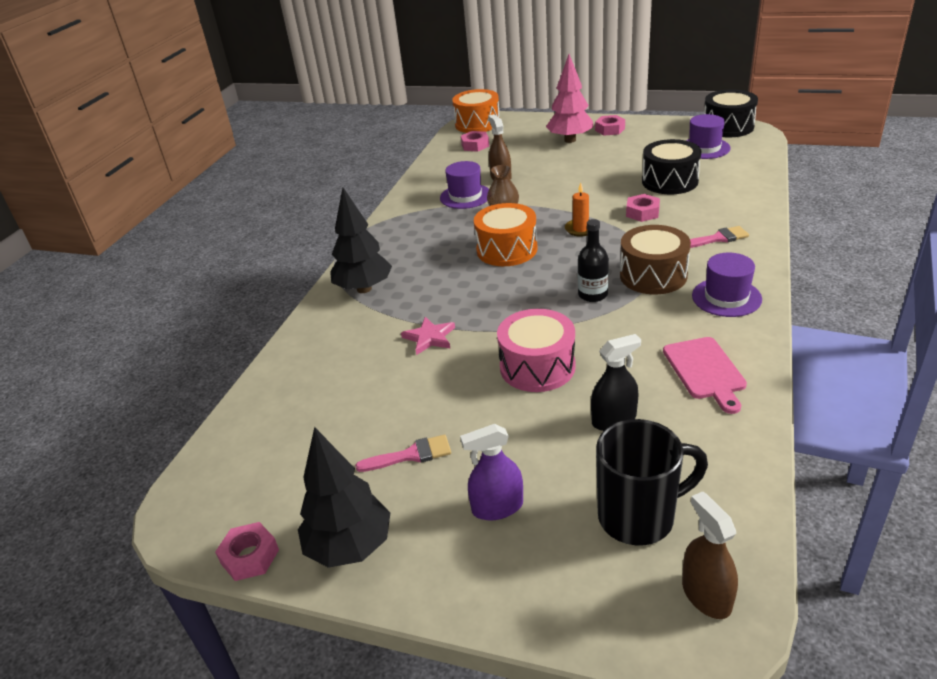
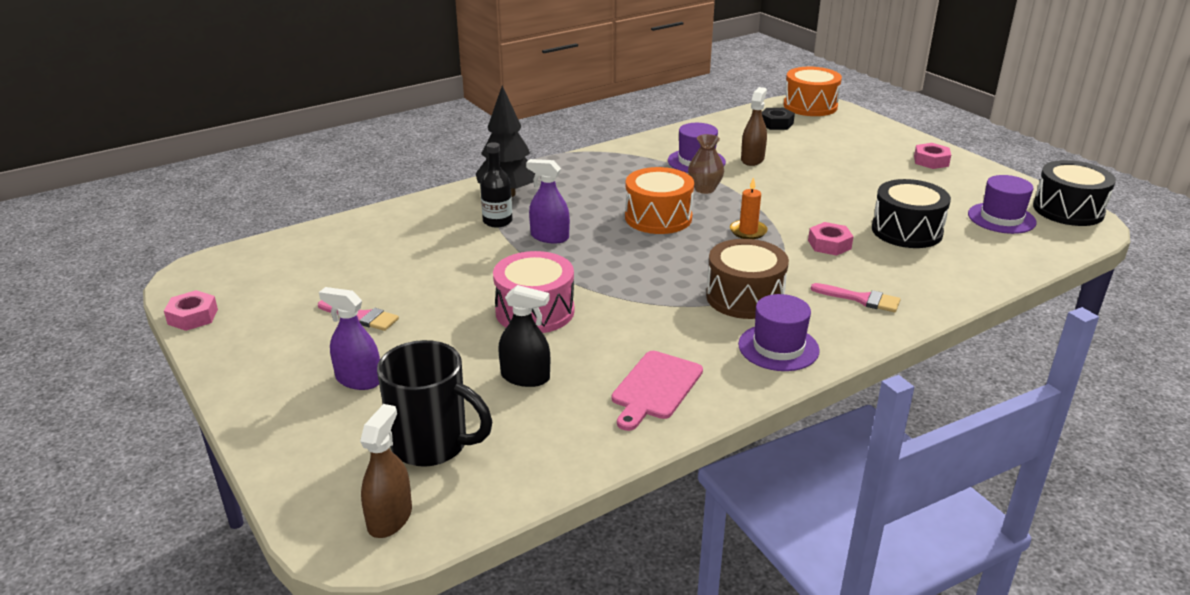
camera: 35 degrees right, 5 degrees down
(350, 547) = (246, 346): black tree -> none
(430, 337) = (496, 250): pink star -> none
(453, 305) = (549, 237): none -> purple spray bottle
(475, 145) = (776, 123): pink nut -> black nut
(570, 140) = (873, 154): pink tree -> none
(592, 295) = (667, 285): black bottle -> black bottle (497, 221)

